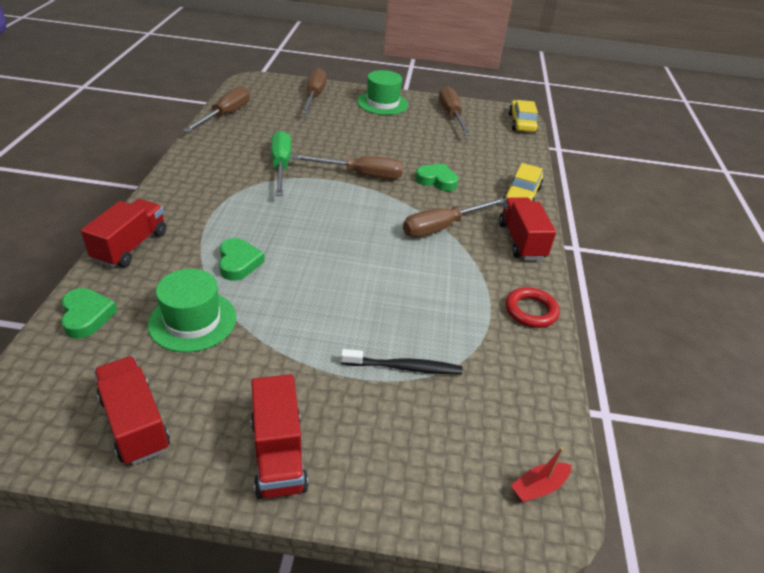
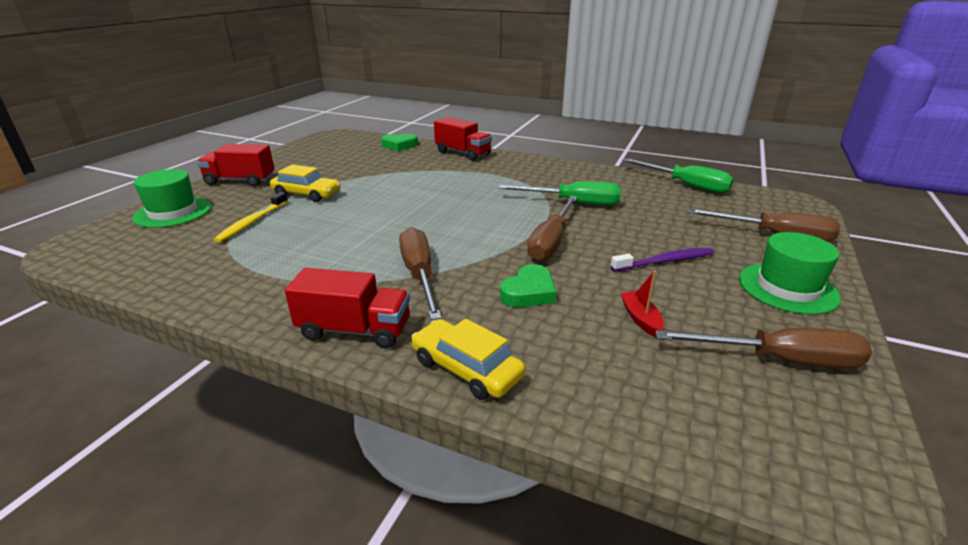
camera: 110 degrees right, 10 degrees down
(135, 423) = (305, 154): red truck -> none
(192, 321) = (371, 166): green hat -> green hat (173, 212)
(225, 115) = (686, 185): brown screwdriver -> green screwdriver
(238, 263) = (423, 180): green heart -> none
(370, 134) = (665, 261): none -> purple toothbrush
(404, 367) = (252, 222): black toothbrush -> yellow toothbrush
(521, 123) = (798, 480): yellow car -> yellow car (307, 194)
(531, 311) = (236, 299): red ring -> none
(539, 487) = (89, 251): red boat -> red boat (640, 318)

